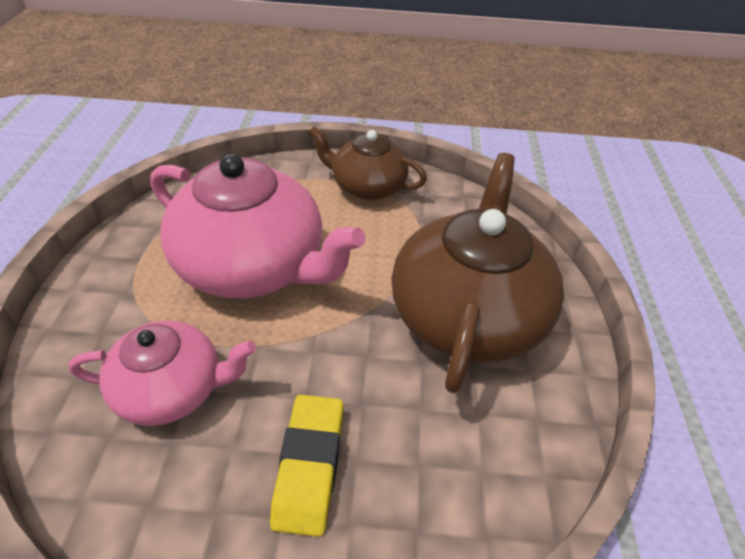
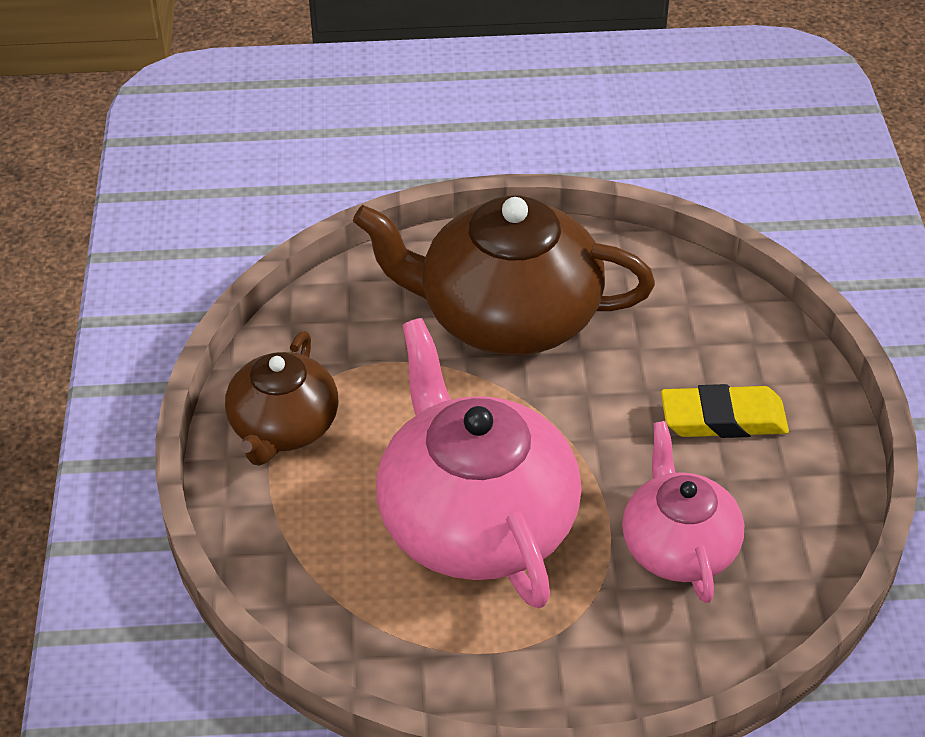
camera: 95 degrees left, 0 degrees up
(253, 265) = (475, 521): pink teapot -> pink teapot turned 45 degrees counterclockwise

